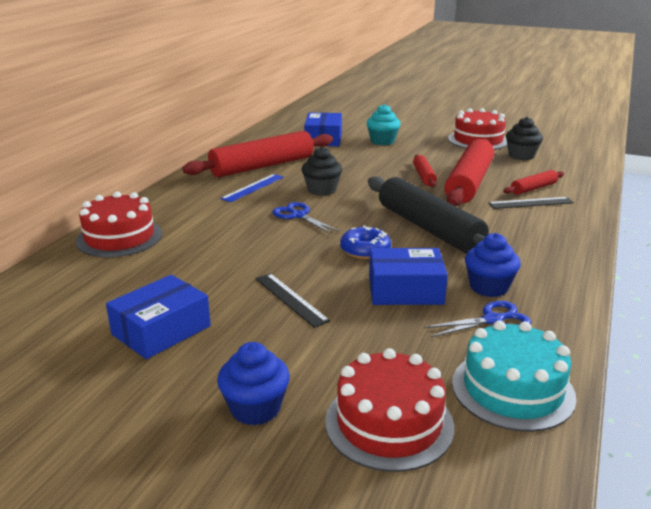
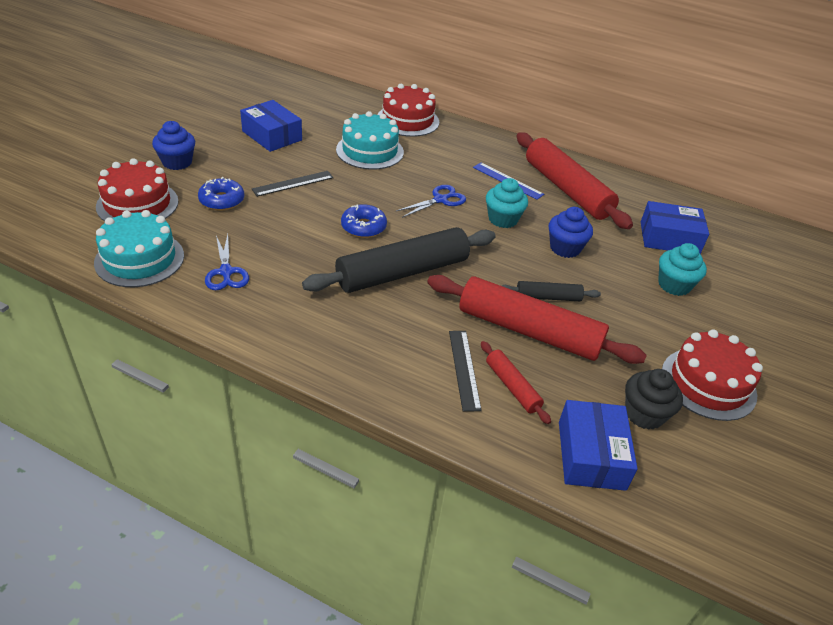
camera: 90 degrees right, 15 degrees up
(200, 256) = (370, 151): none -> turquoise cake
(322, 190) = (503, 219): black cupcake -> turquoise cupcake
(349, 347) = (222, 200): none -> blue donut
(405, 290) = (288, 237): blue box -> blue box (591, 455)
(424, 176) = (548, 297): red rolling pin -> black rolling pin
(489, 287) = (277, 283): blue cupcake -> blue cupcake (565, 248)

